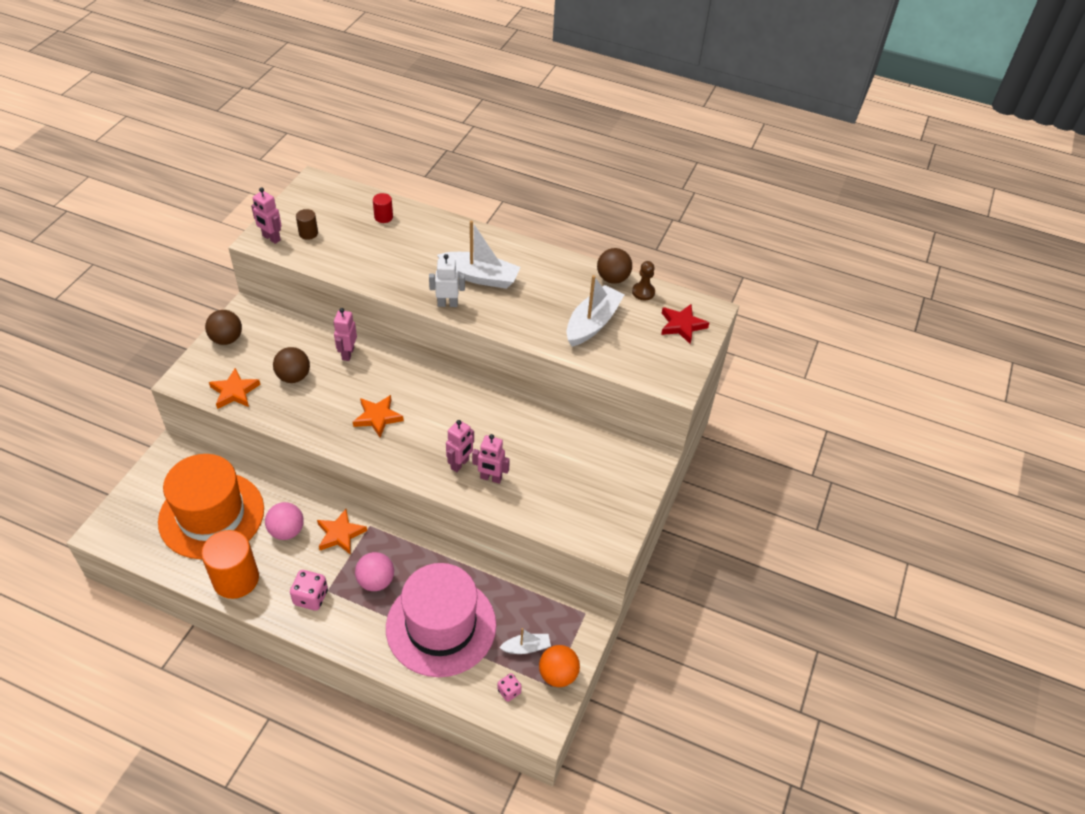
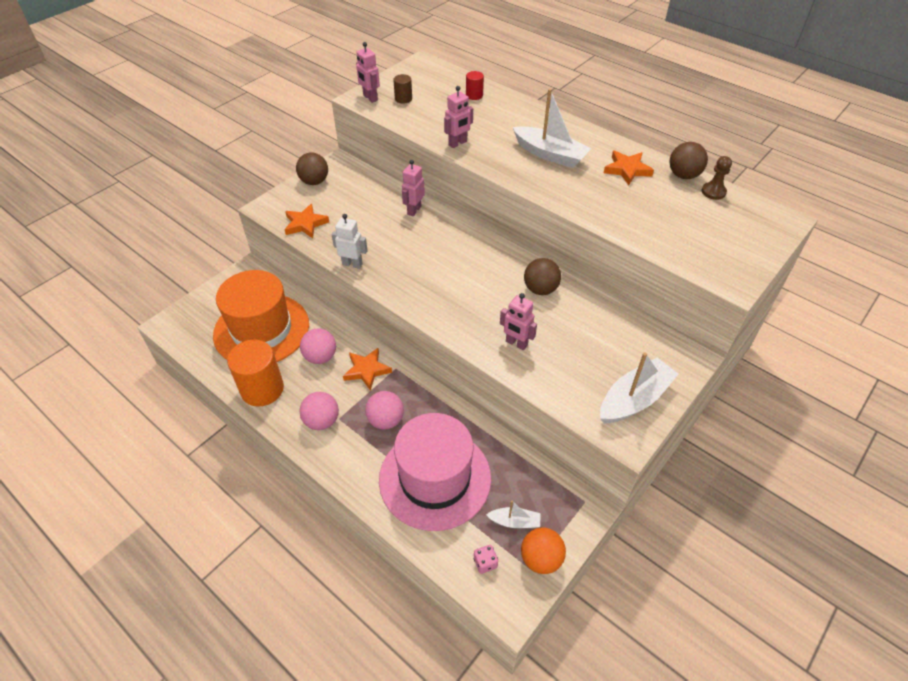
camera: 20 degrees right, 0 degrees up
(293, 377) = (360, 221): brown ball -> brown ball (540, 289)
(311, 597) = (322, 421): pink dice -> pink ball
(377, 417) = (424, 268): orange star -> orange star (627, 170)
(447, 304) = (512, 172): white robot -> white robot (352, 264)
(460, 464) = (489, 324): pink robot -> pink robot (458, 143)
(592, 323) = (653, 211): white boat -> white boat (634, 399)
(682, 325) = (750, 228): red star -> none

